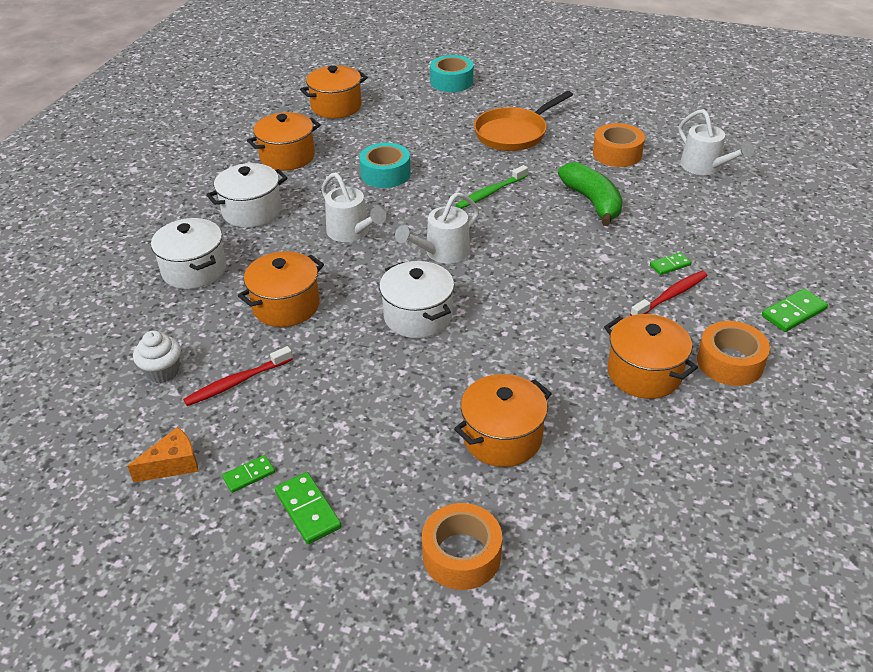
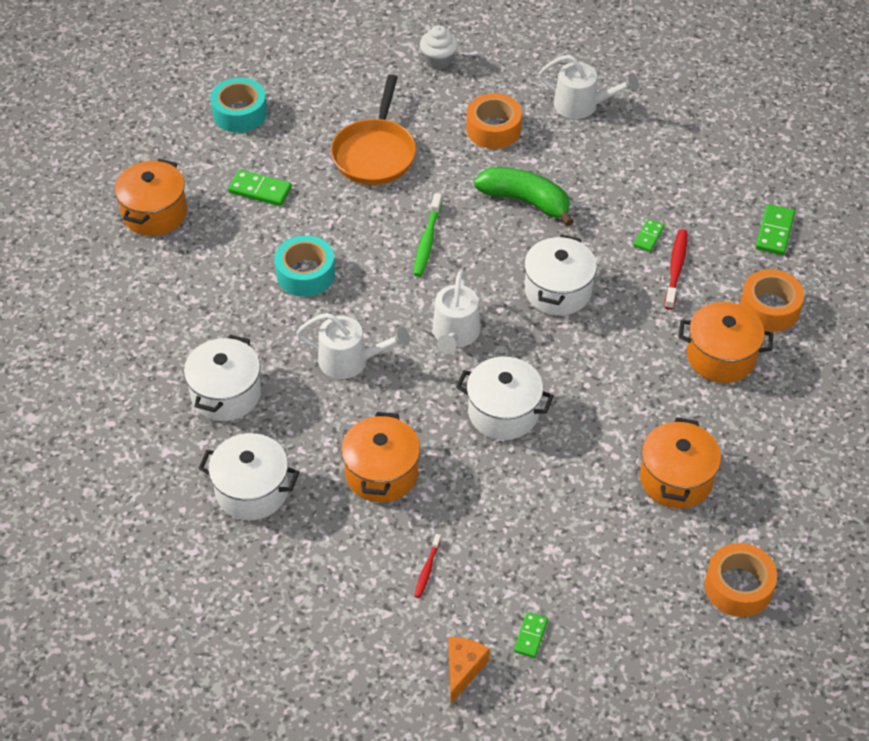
camera: 40 degrees left, 10 degrees up
(163, 372) = (353, 603): white cupcake -> white cupcake (438, 60)
(237, 382) = (427, 569): red toothbrush -> red toothbrush, size x0.60
(287, 157) = (181, 308): orange pot -> none
(308, 510) = (603, 630): green domino -> green domino (260, 190)
(553, 264) = (558, 291): none -> white pot

